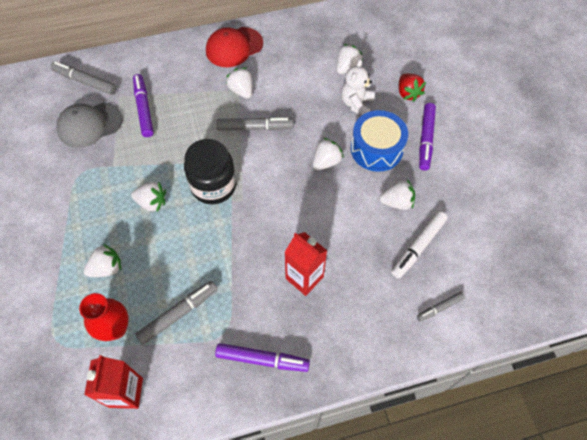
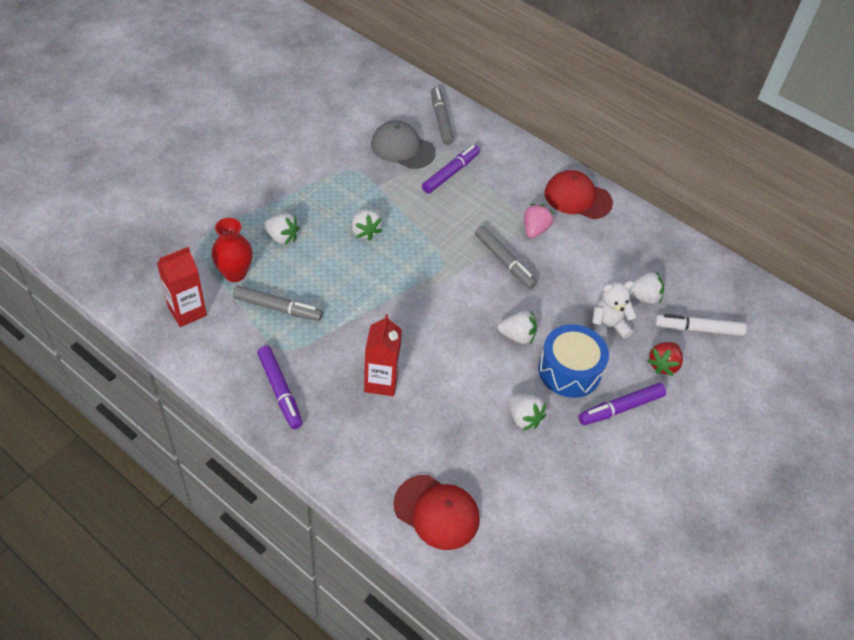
camera: 50 degrees right, 10 degrees down
(213, 186) = (417, 264): black jar -> none
(241, 91) = (535, 230): white strawberry -> pink strawberry
(418, 246) = (489, 461): white marker -> white marker (698, 329)
(440, 308) = (436, 512): grey marker -> red cap

